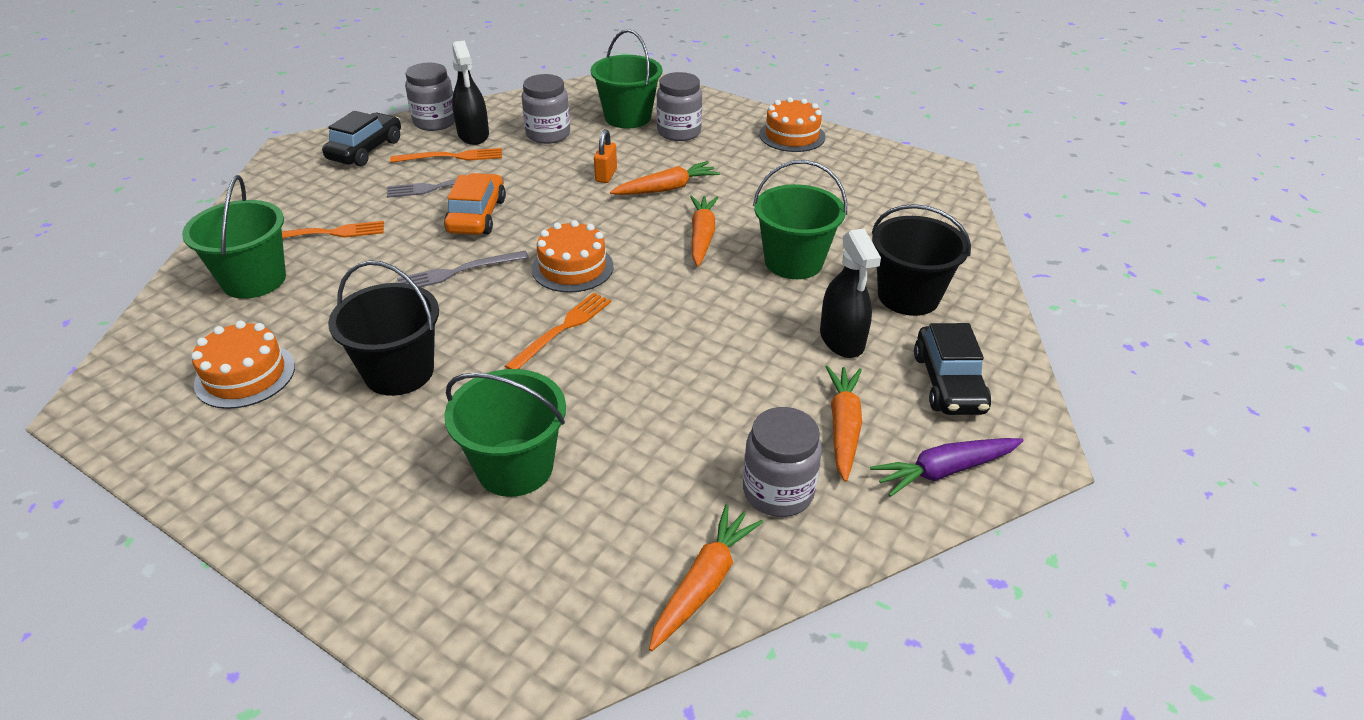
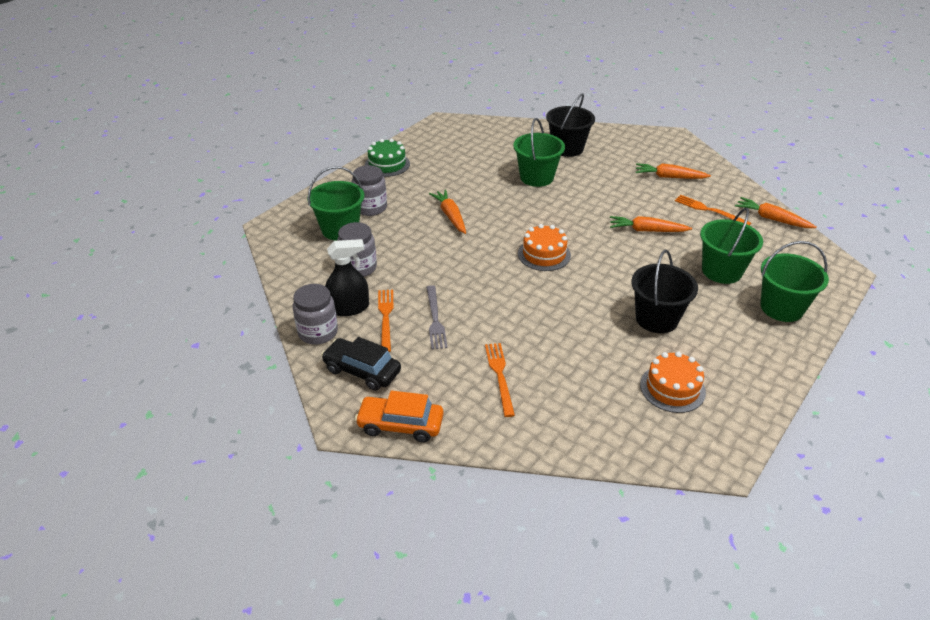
camera: 85 degrees left, 0 degrees up
(254, 280) = (564, 406): green bucket -> green bucket (781, 308)
(458, 271) = (550, 302): grey fork -> none
(477, 216) = (479, 298): orange car -> orange car (400, 425)
(562, 329) = (607, 257): orange fork -> orange fork (709, 210)
(606, 175) = (428, 240): orange padlock -> none
(702, 237) = (510, 205): orange carrot -> orange carrot (647, 230)
(778, 491) = (714, 197): grey jar -> none
(792, 135) = (387, 164): orange cake -> green cake
(842, 339) = (605, 170): black spray bottle -> none
(945, 471) = (690, 157): purple carrot -> none
(948, 383) = (633, 148): black car -> none

